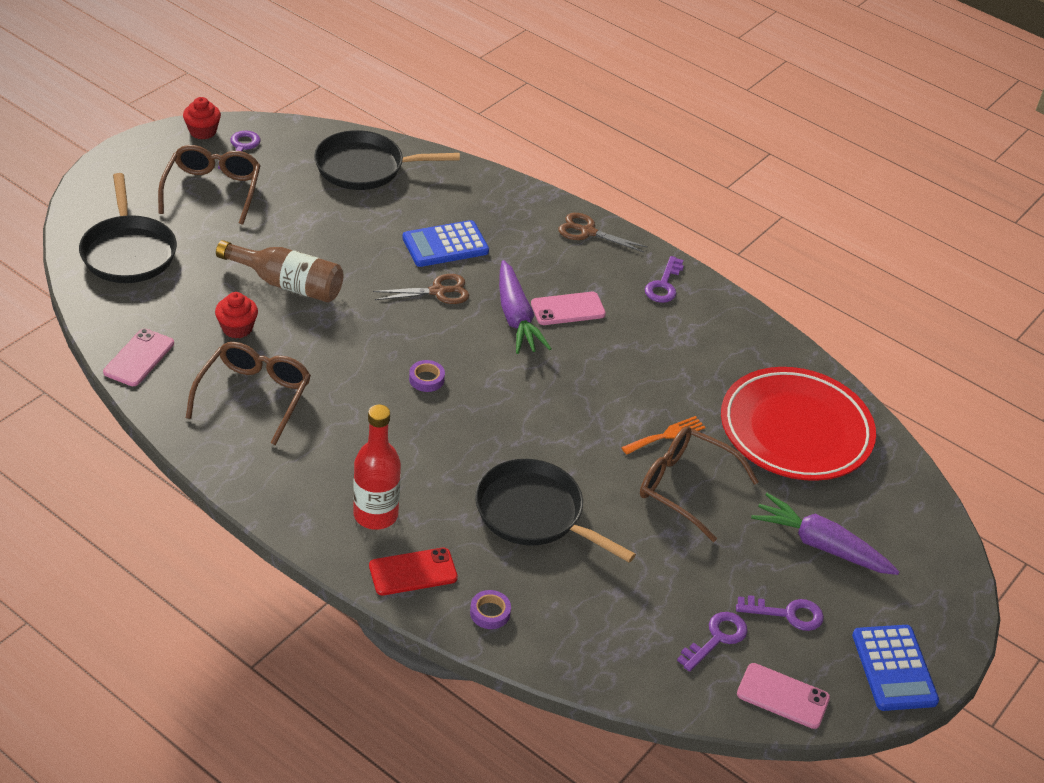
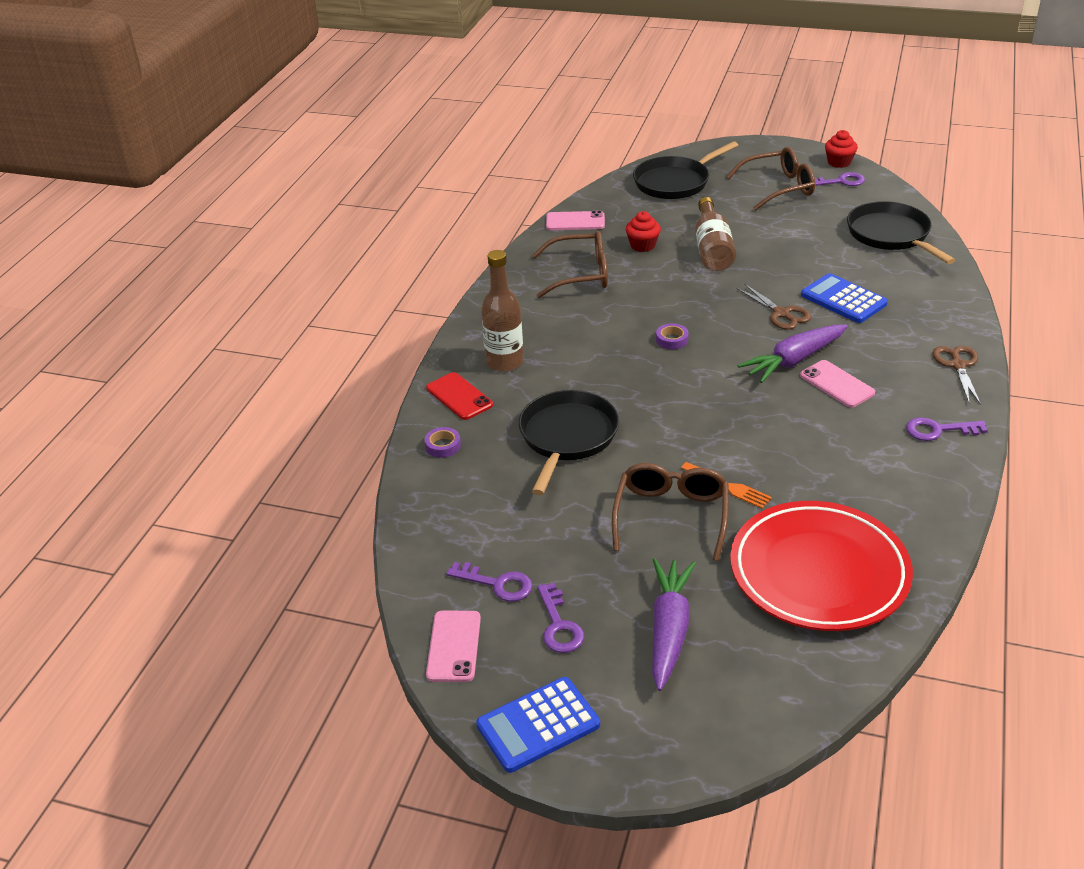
camera: 75 degrees right, 5 degrees down
(375, 515) = (504, 362): red bottle -> brown bottle

